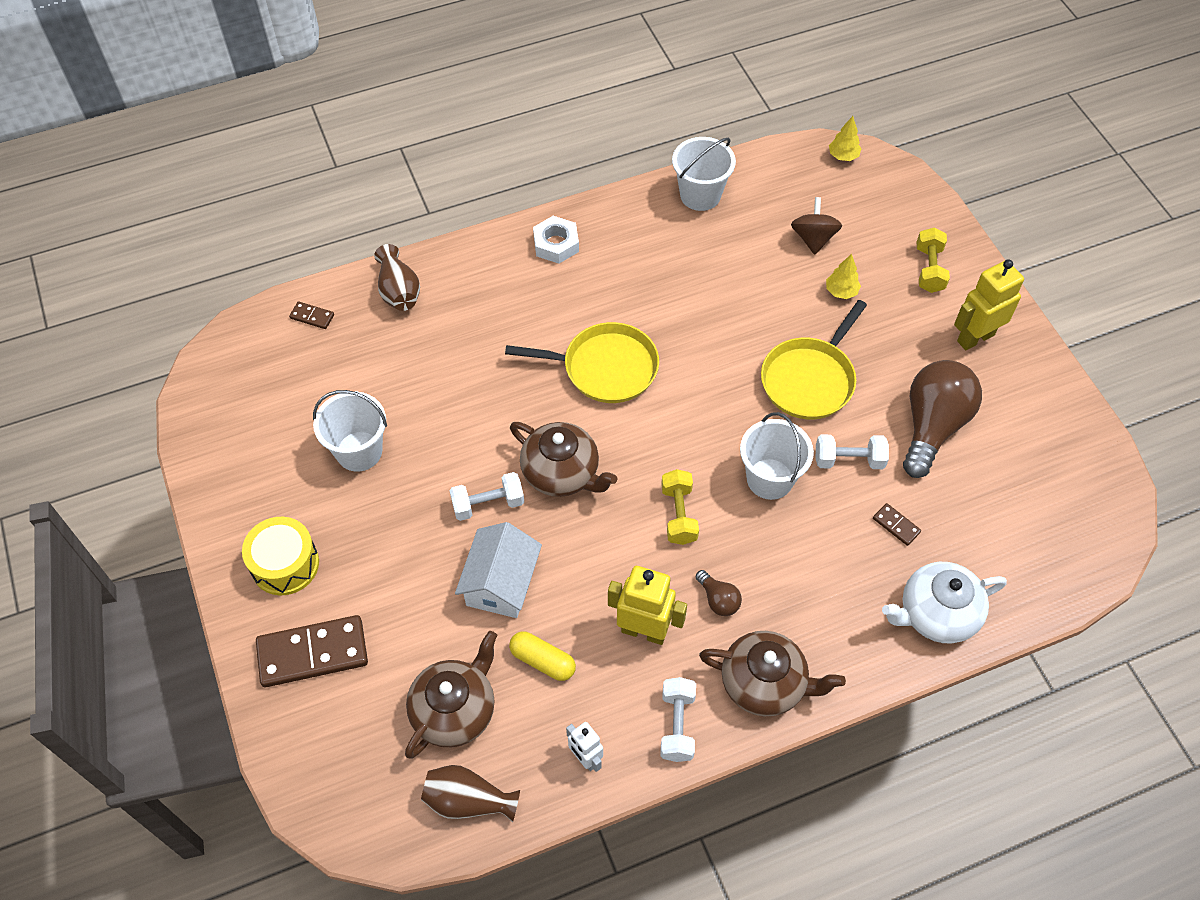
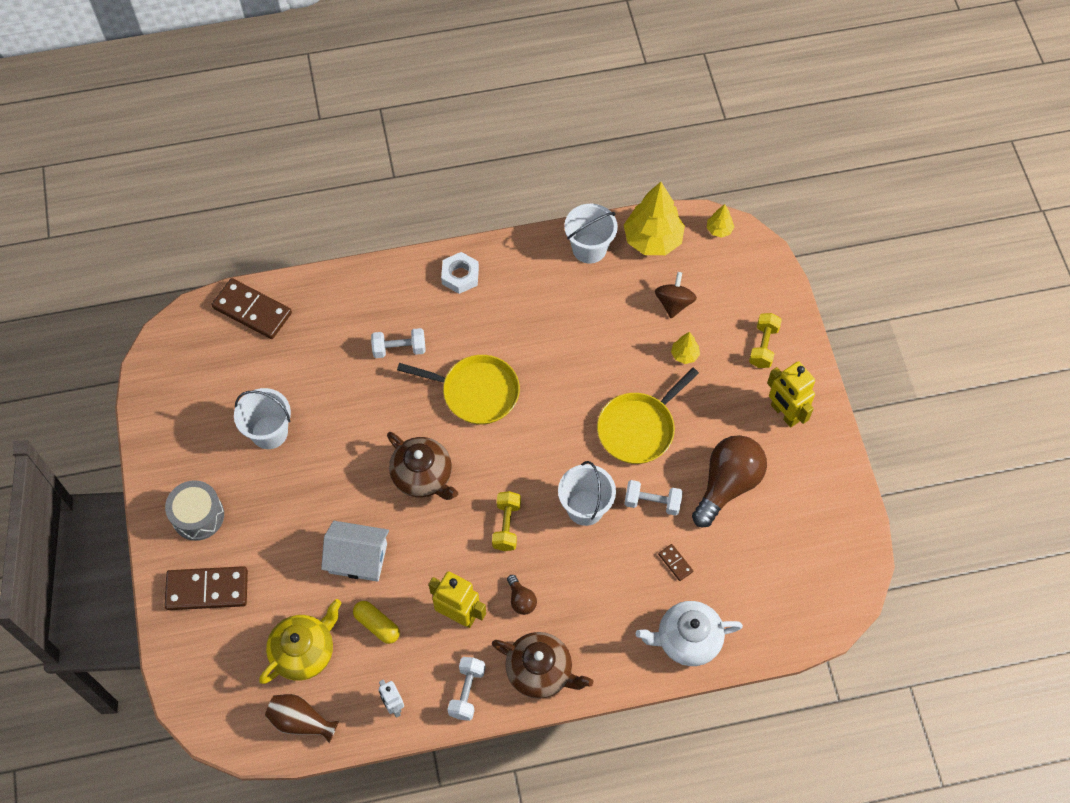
camera: 10 degrees right, 5 degrees up
(285, 564) = (198, 516): yellow drum -> grey drum
(312, 316) = (252, 310): brown domino -> brown domino, size x2.23
(399, 291) = (325, 299): brown vase -> none
(455, 710) = (304, 651): brown teapot -> yellow teapot
(488, 504) = (361, 493): white dumbbell -> white dumbbell (399, 349)
(501, 583) = (358, 558): white house -> white house turned 75 degrees clockwise
(771, 176) = (653, 240): none -> yellow tree
(975, 337) = (784, 413): yellow robot -> yellow robot turned 105 degrees counterclockwise

